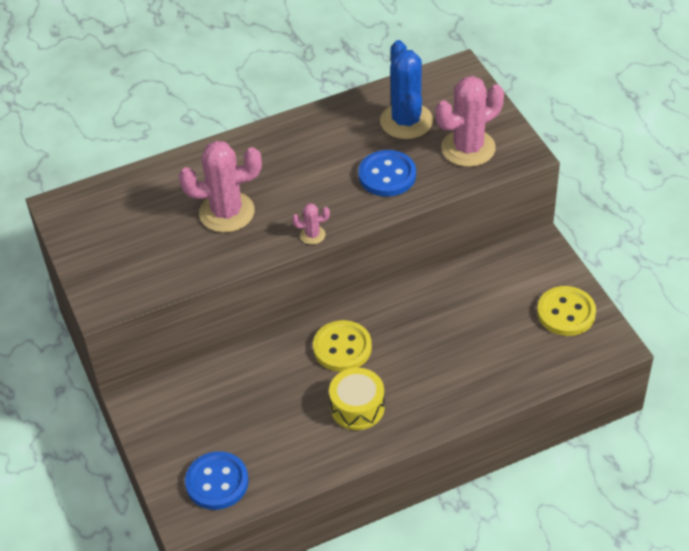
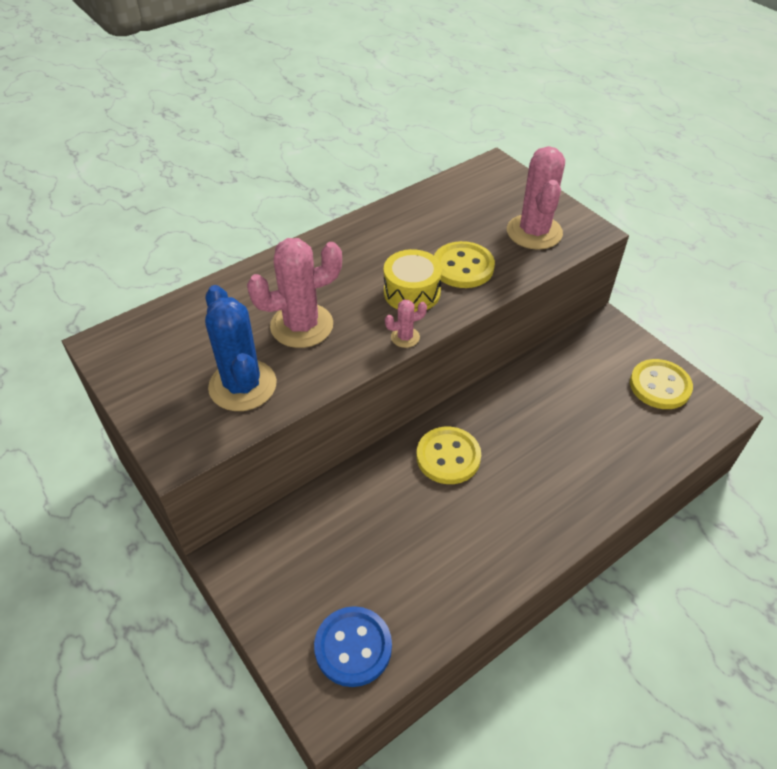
camera: 15 degrees left, 0 degrees up
(357, 407) = (487, 522): yellow drum -> yellow drum (412, 292)
(387, 175) = (463, 267): blue button -> yellow button
(406, 121) = (462, 214): blue cactus -> blue cactus (242, 385)
(468, 148) = (534, 232): pink cactus -> pink cactus turned 45 degrees counterclockwise

